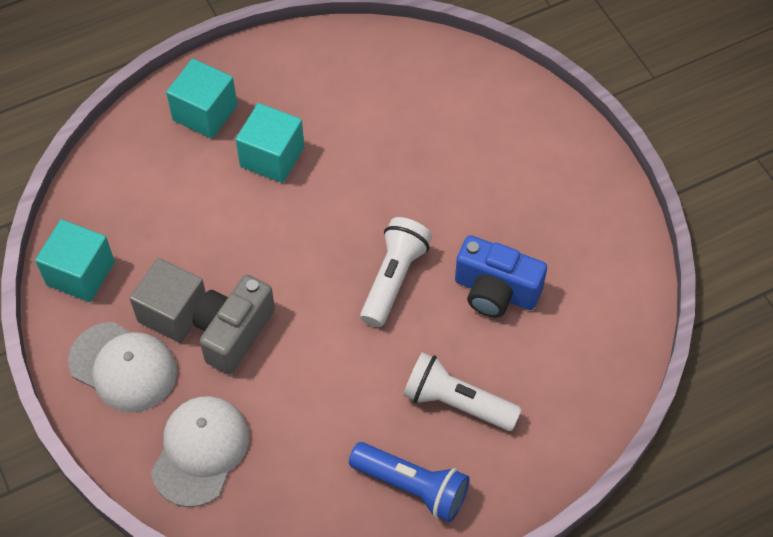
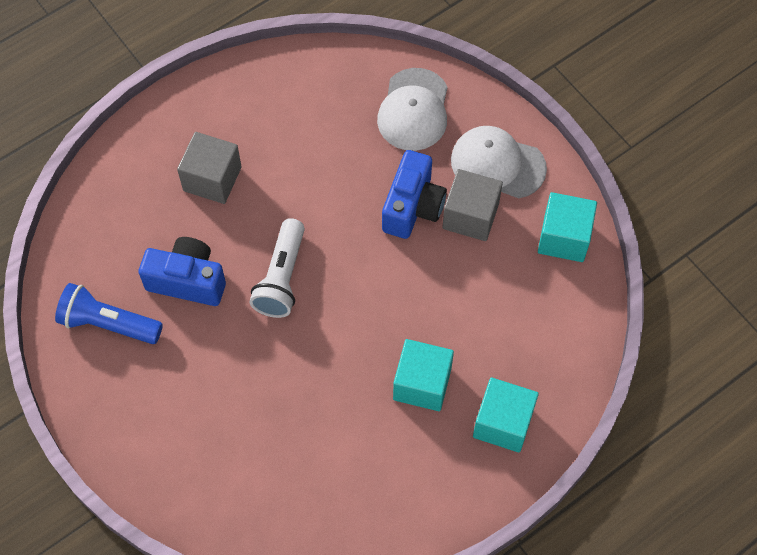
camera: 170 degrees right, 5 degrees up
(234, 333) = (413, 207): grey camera -> blue camera
(412, 487) = (240, 110): blue flashlight -> blue flashlight (108, 323)
(456, 402) = (212, 179): white flashlight -> grey cube

